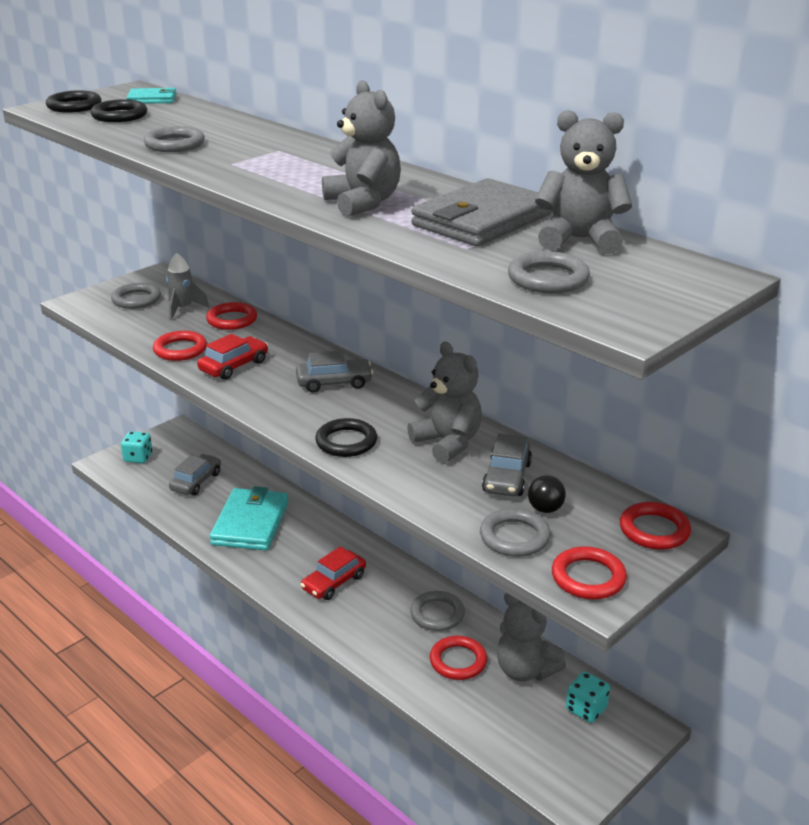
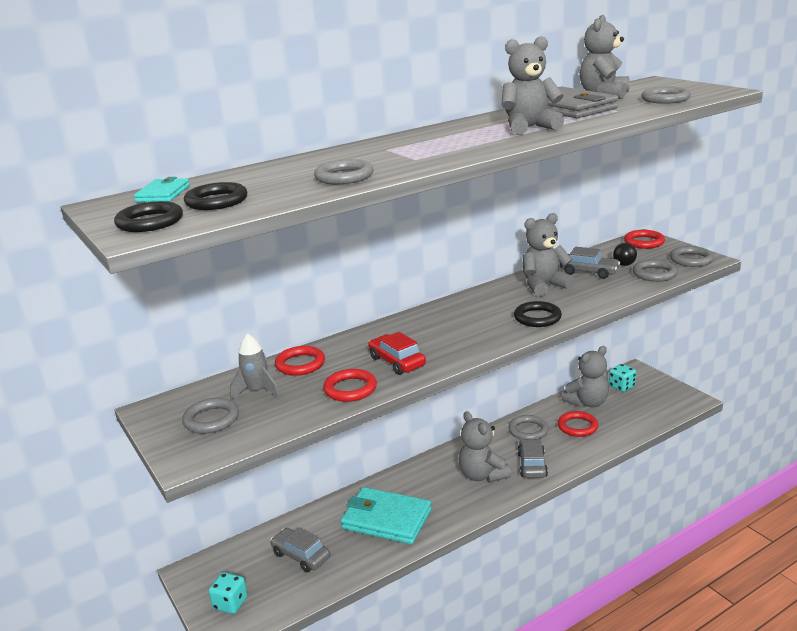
camera: 75 degrees left, 5 degrees down
(334, 383) = (445, 320): grey car -> grey car (532, 465)
(334, 582) = (482, 475): red car -> grey teddy bear
(588, 577) = (691, 260): red ring -> grey ring

